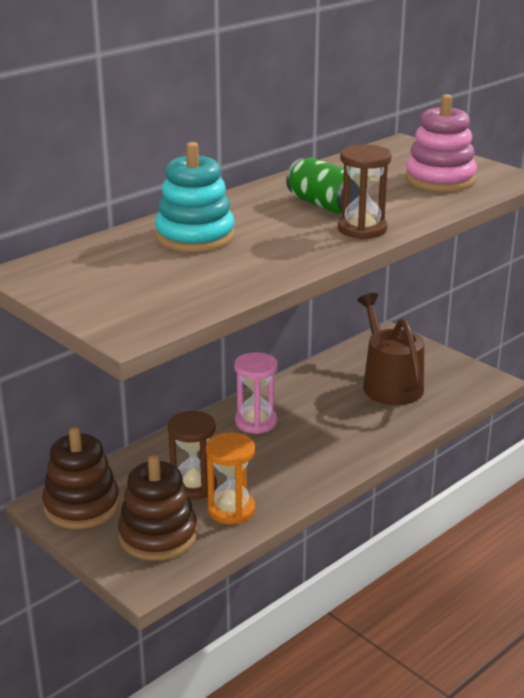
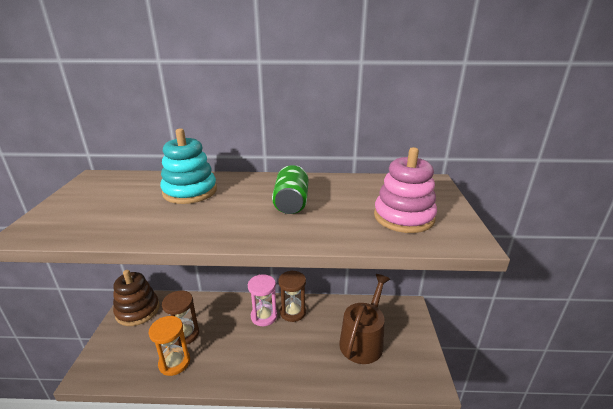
camera: 45 degrees right, 0 degrees up
(158, 536) = (130, 352): brown stacking toy -> none
(362, 229) = (272, 230): brown hourglass -> brown hourglass (293, 312)

